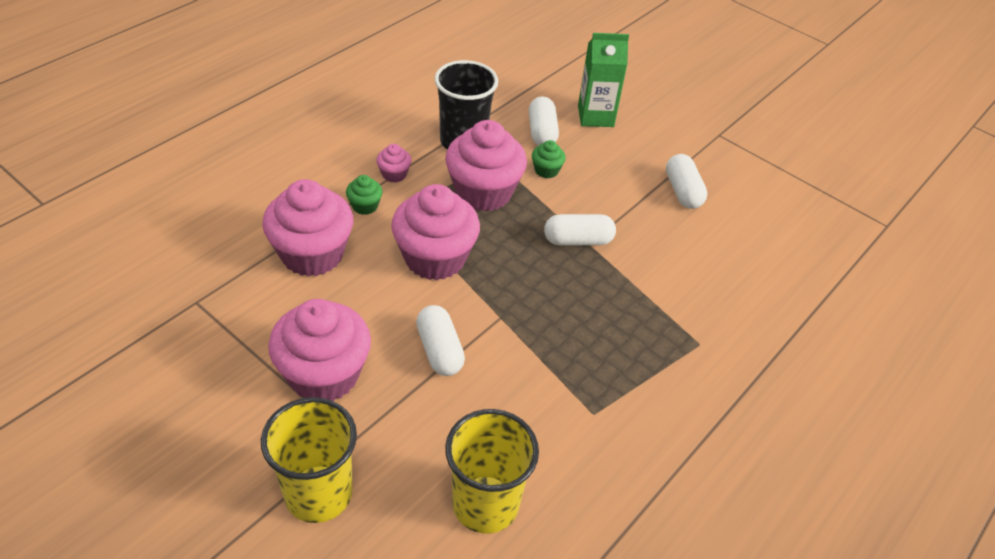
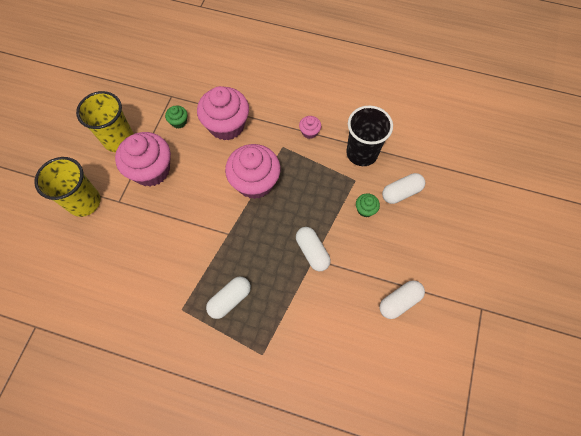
camera: 70 degrees right, 20 degrees up
(365, 206) = (275, 131): green cupcake -> green cupcake (179, 122)
(439, 350) = (190, 214): white capsule -> white capsule (230, 299)
(483, 192) = (323, 183): pink cupcake -> none
(485, 504) = (104, 277): yellow cup -> yellow cup (118, 139)
(595, 116) = (441, 218): green carton -> none

